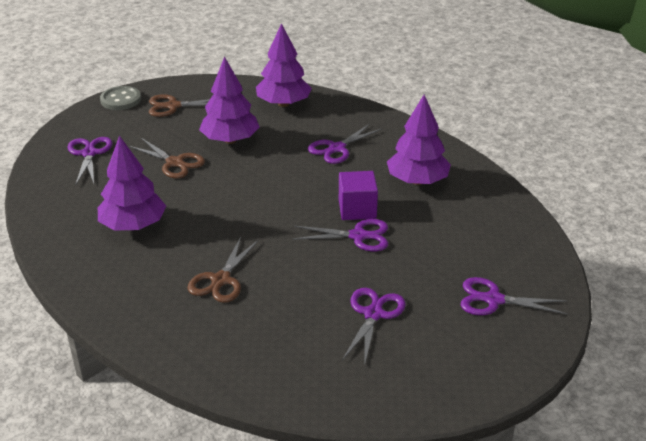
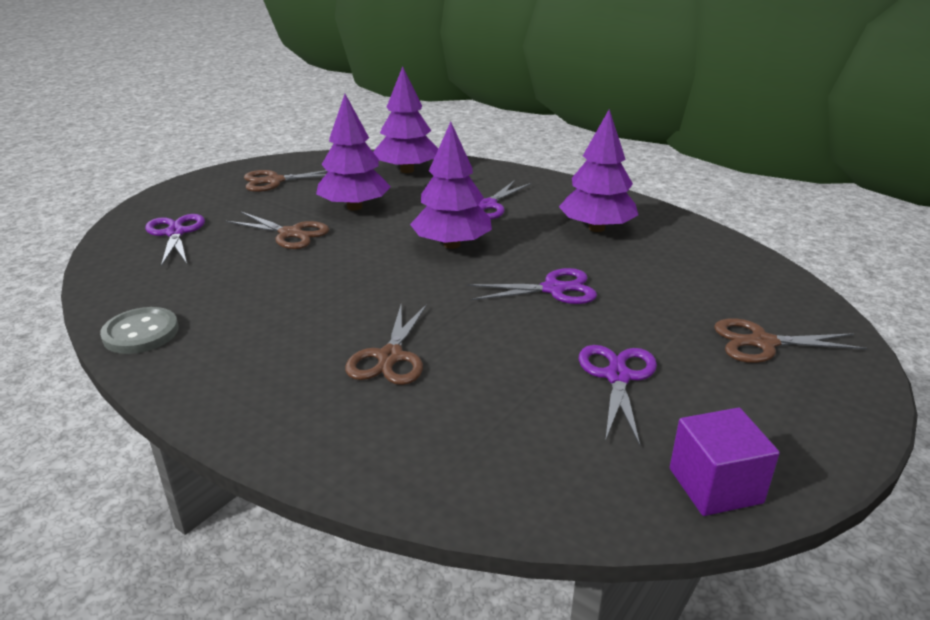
camera: 10 degrees left, 5 degrees down
(121, 100) = (208, 179): grey button -> grey button (141, 333)
(133, 225) = (250, 304): purple tree -> purple tree (452, 244)
(357, 209) = (538, 262): purple cube -> purple cube (715, 485)
(493, 300) = (763, 343): purple scissors -> brown scissors

